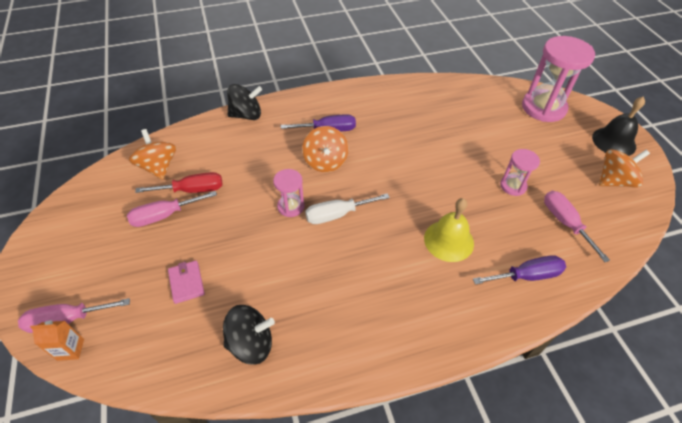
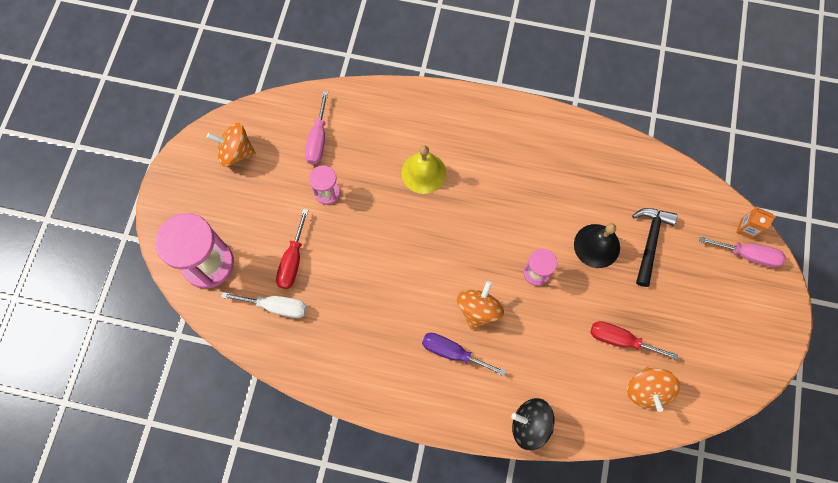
camera: 150 degrees left, 20 degrees up
(164, 215) = (653, 321): pink screwdriver -> none
(186, 283) = (650, 241): pink wallet -> black hammer
(251, 343) = (616, 170): black spinning top -> none
(337, 214) = (500, 243): white screwdriver -> white screwdriver (276, 306)
(490, 133) = (293, 261): none -> red screwdriver
(527, 276) = (388, 117): purple screwdriver -> none
(614, 141) = (188, 188): black bell -> black bell (596, 245)

